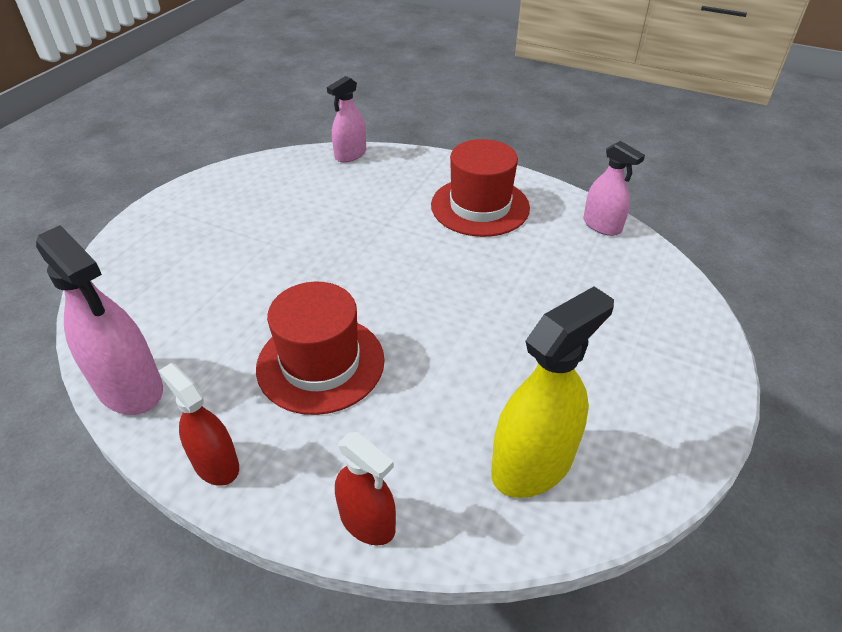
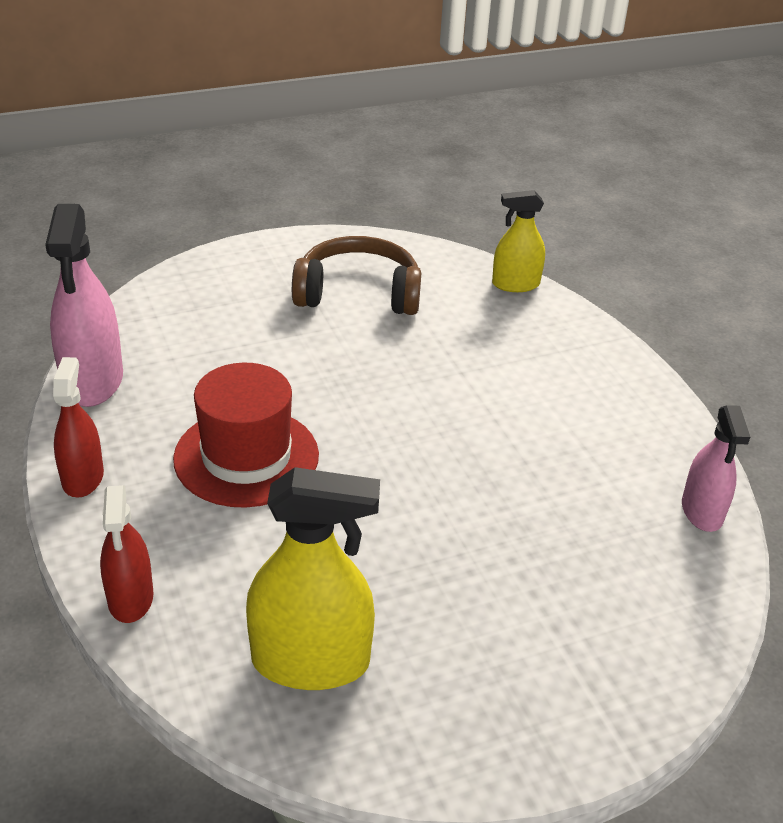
camera: 40 degrees right, 5 degrees down
(258, 211) = (358, 293): none -> brown headphones
(350, 154) = (515, 284): pink spray bottle -> yellow spray bottle
(480, 206) = (584, 410): red hat -> none

